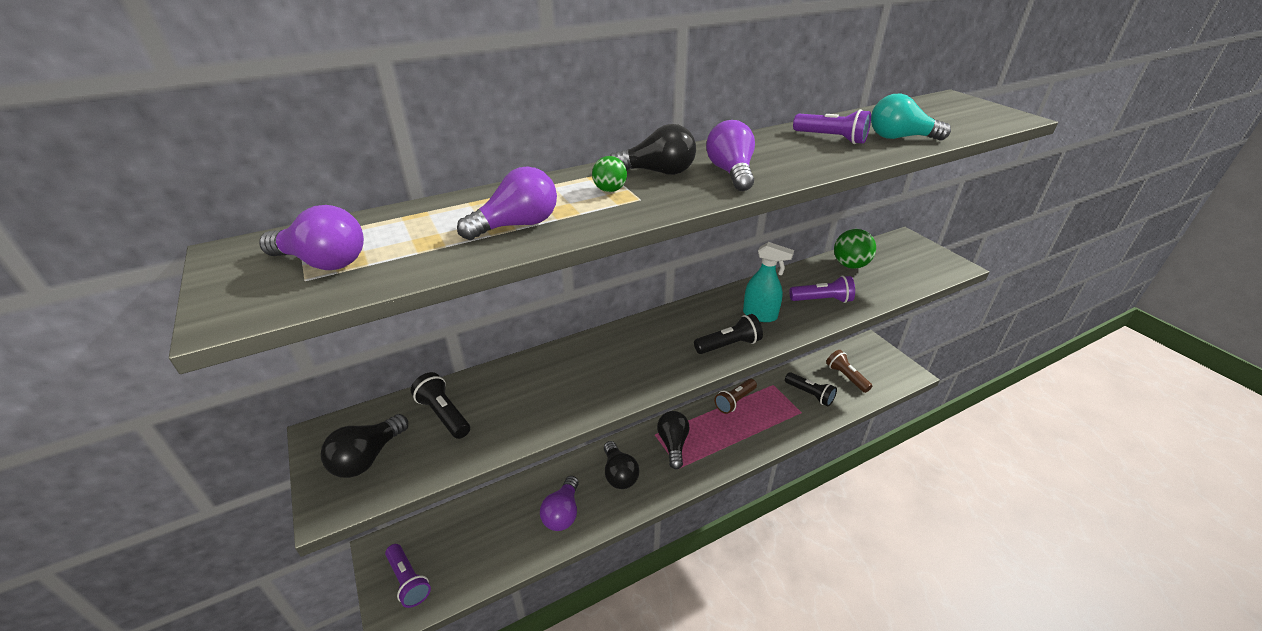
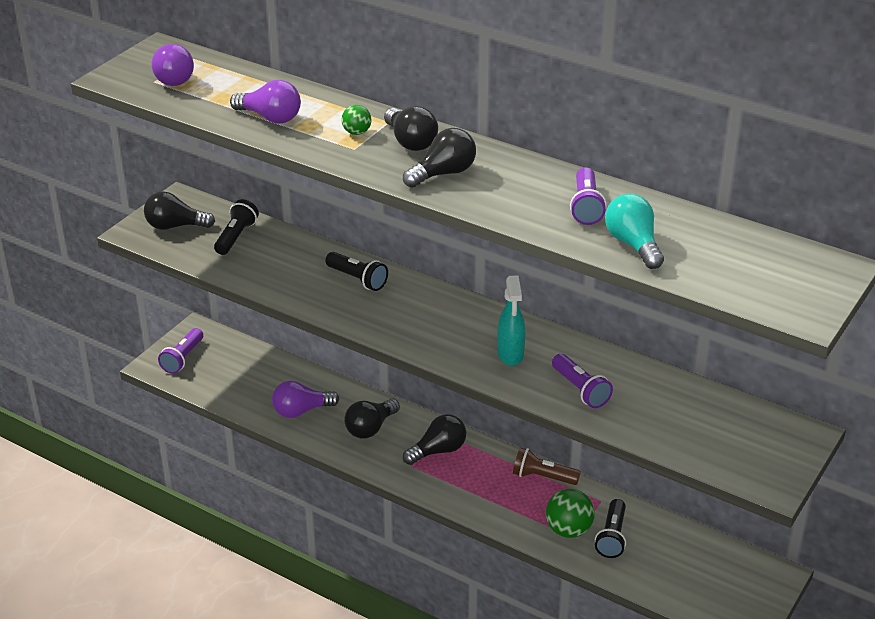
camera: 60 degrees right, 0 degrees up
(729, 345) = (442, 347): black flashlight -> black flashlight (357, 279)
(731, 173) = (443, 173): purple light bulb -> black light bulb
(846, 377) = (677, 563): brown flashlight -> none
(850, 265) = (680, 397): green ball -> green ball (568, 530)

